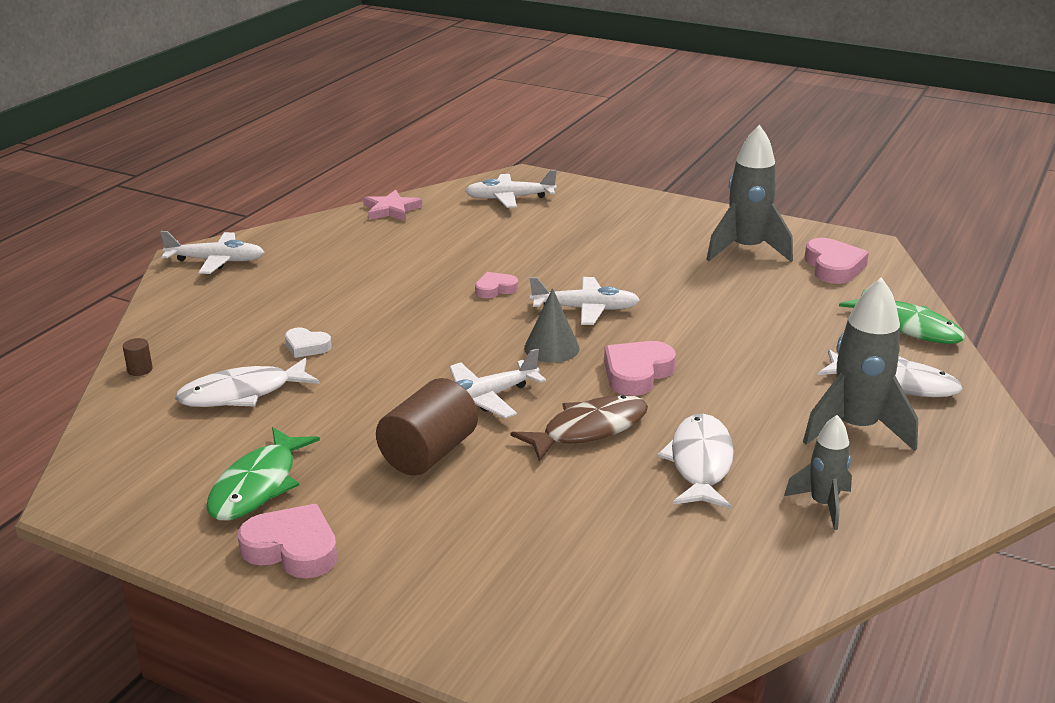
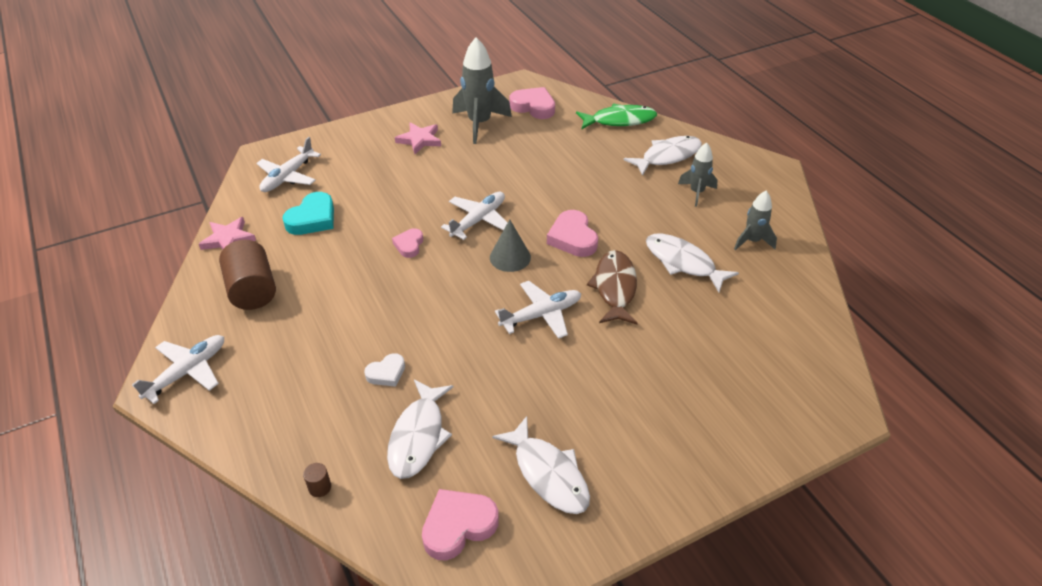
camera: 55 degrees left, 15 degrees up
(258, 485) = (548, 474): green fish -> white fish
(292, 549) = (635, 483): pink heart -> pink heart (458, 526)
(428, 453) = (581, 370): brown cylinder -> brown cylinder (252, 290)
(468, 232) = (312, 219): none -> turquoise heart
(484, 398) = (541, 315): white plane -> white plane turned 120 degrees counterclockwise
(664, 232) = (420, 140): none -> pink star
(856, 429) = (696, 192): grey rocket -> grey rocket, size x0.58

